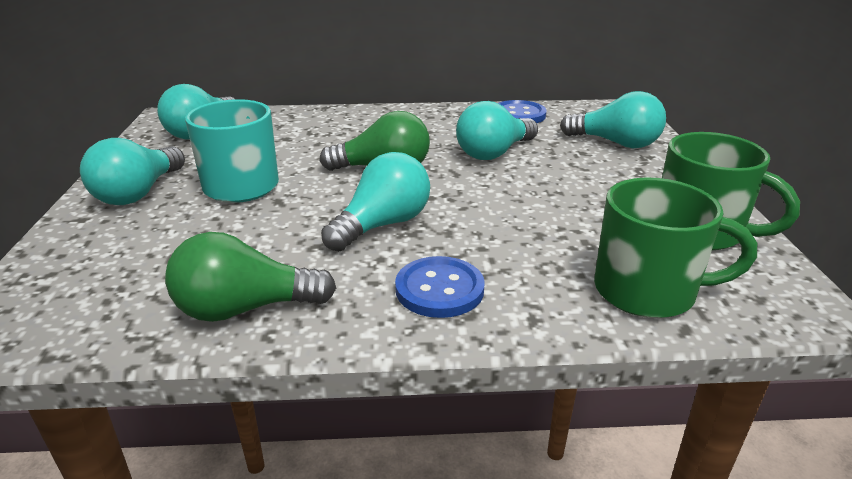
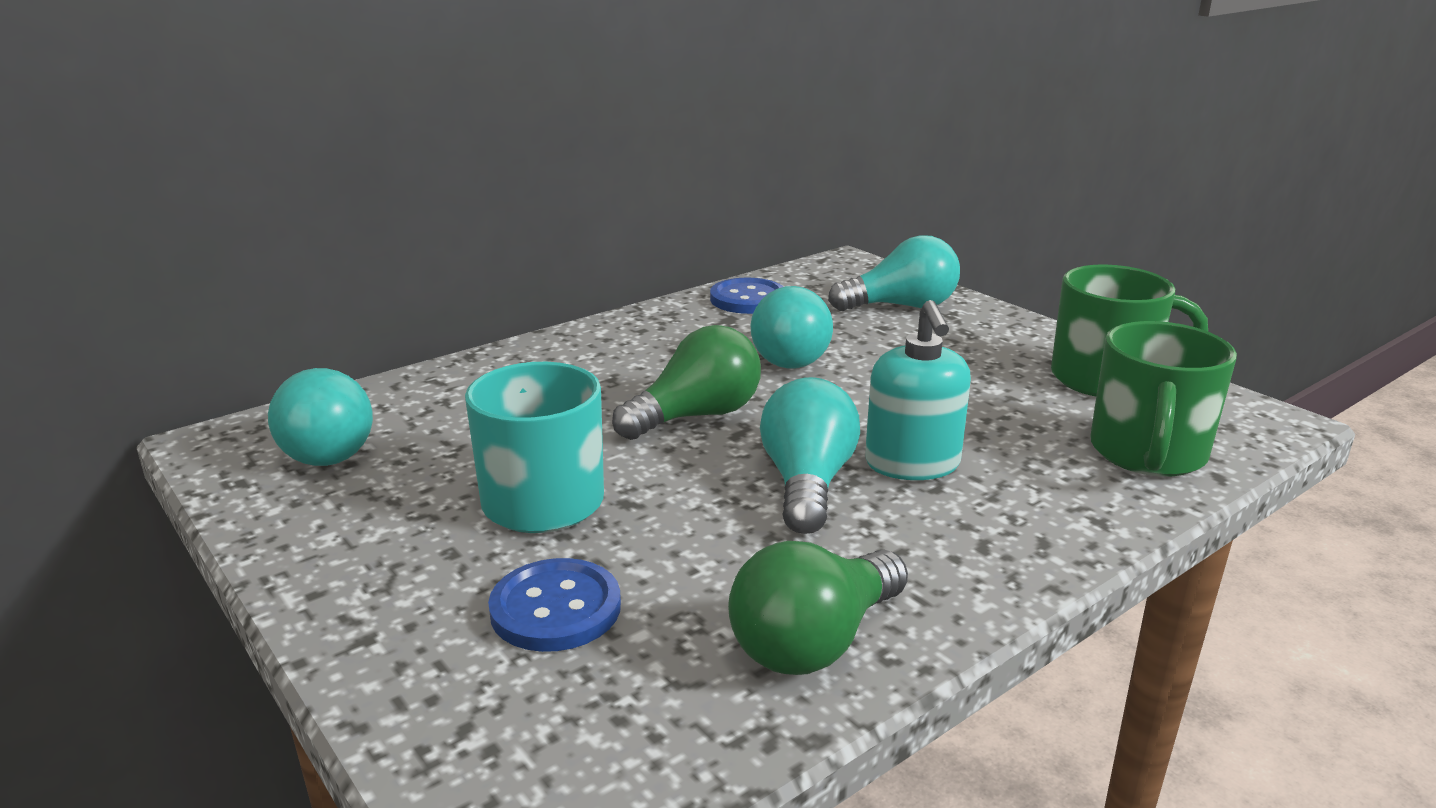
camera: 35 degrees left, 5 degrees down
(139, 193) = (395, 568): turquoise light bulb -> none
(439, 289) = (977, 529): blue button -> blue button (555, 608)
(463, 237) = (912, 464): none -> turquoise soap dispenser
(648, 291) = (1147, 454): green mug -> green mug turned 135 degrees clockwise

